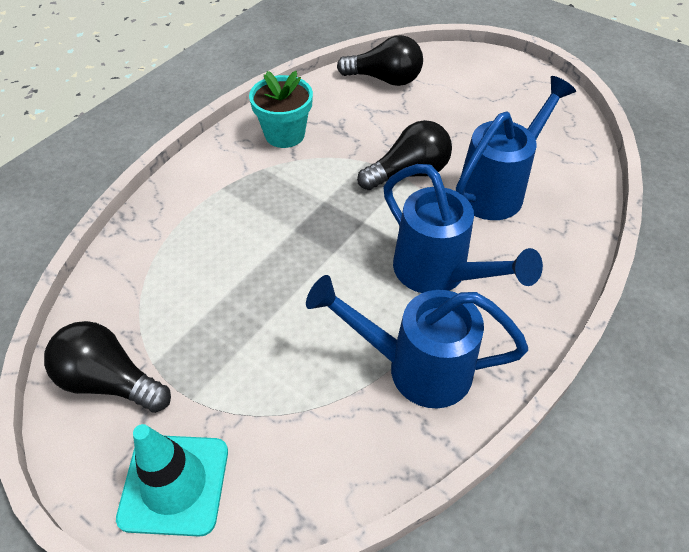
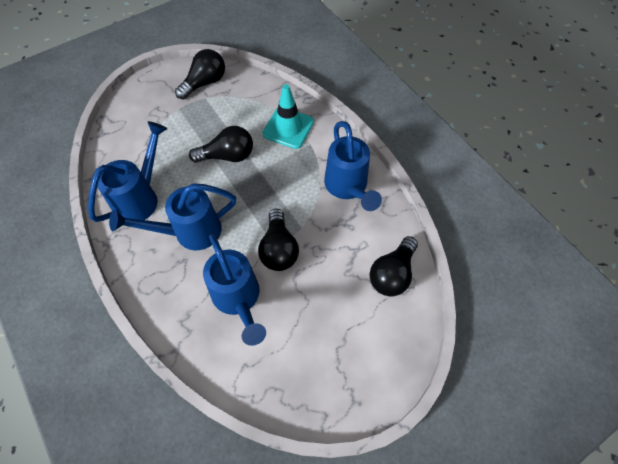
camera: 110 degrees right, 10 degrees up
(174, 484) = (144, 97): turquoise traffic cone -> turquoise traffic cone (288, 128)
(280, 278) = (227, 156): none -> black light bulb
(284, 134) = (348, 188): turquoise flower pot -> blue watering can

